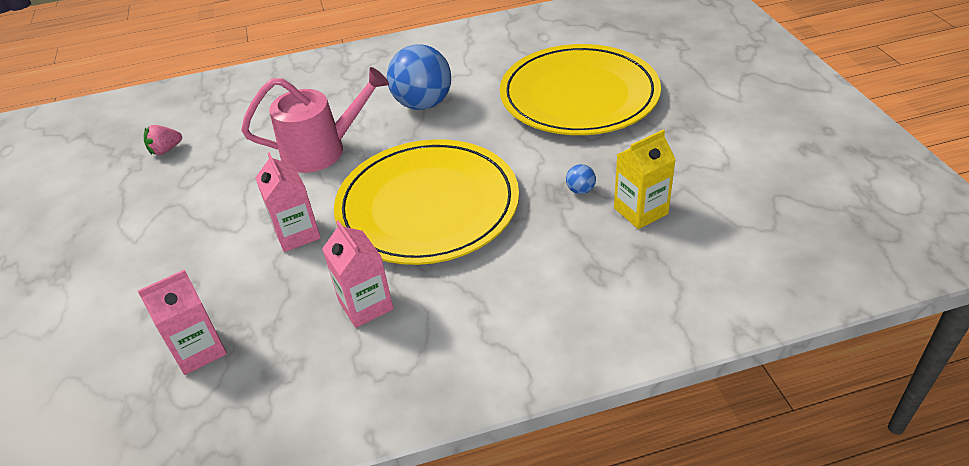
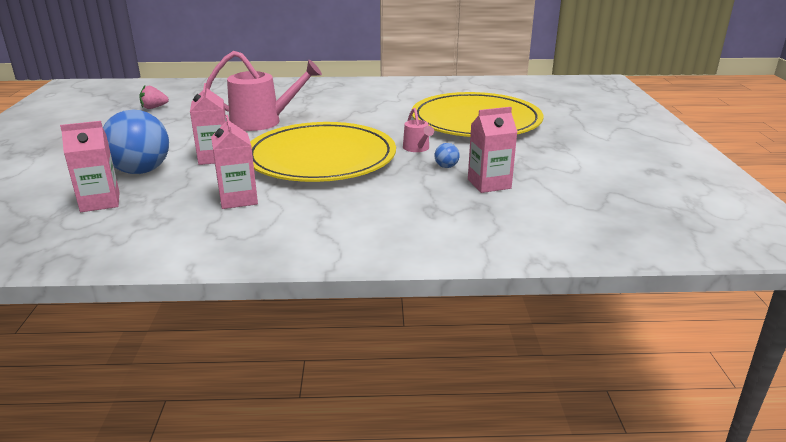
camera: 10 degrees right, 15 degrees down
(423, 104) = (352, 110): blue ball -> blue ball (141, 171)
(533, 163) = (417, 148): none -> pink watering can
(640, 211) = (489, 184): yellow carton -> pink carton

